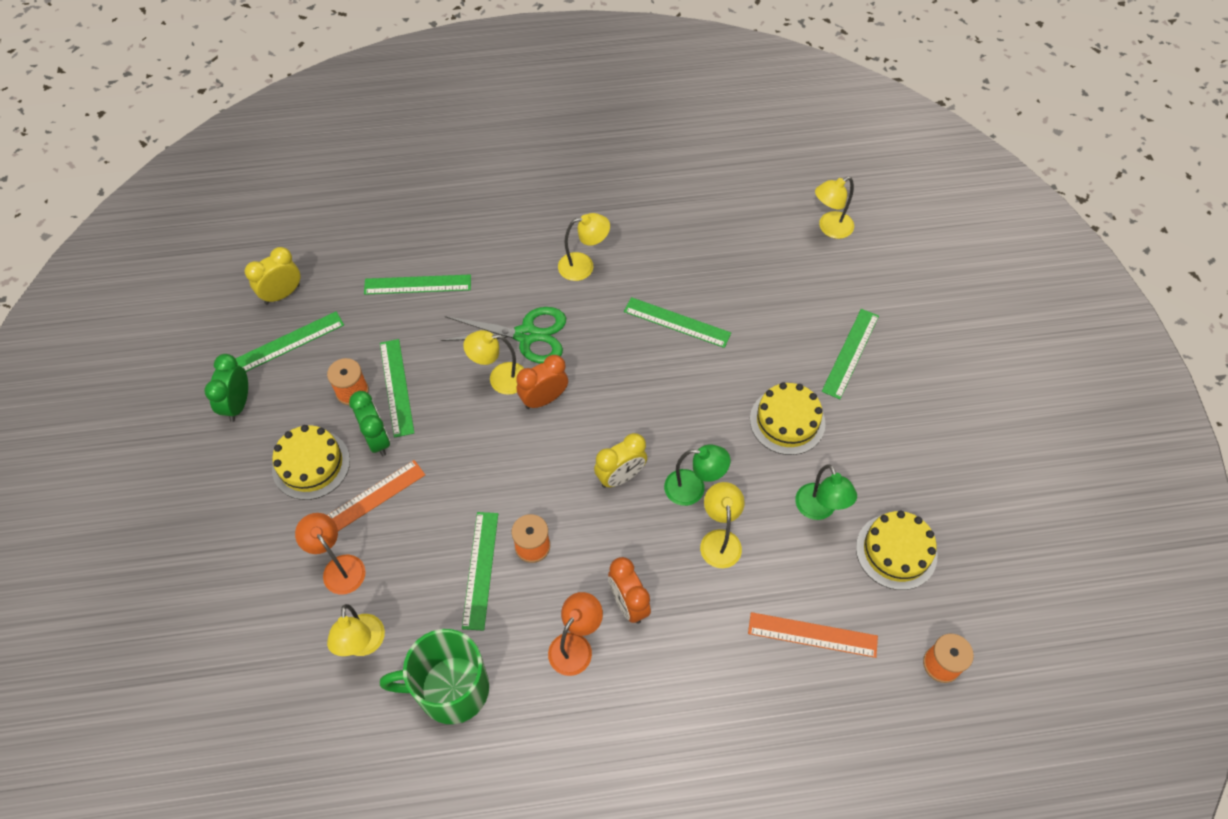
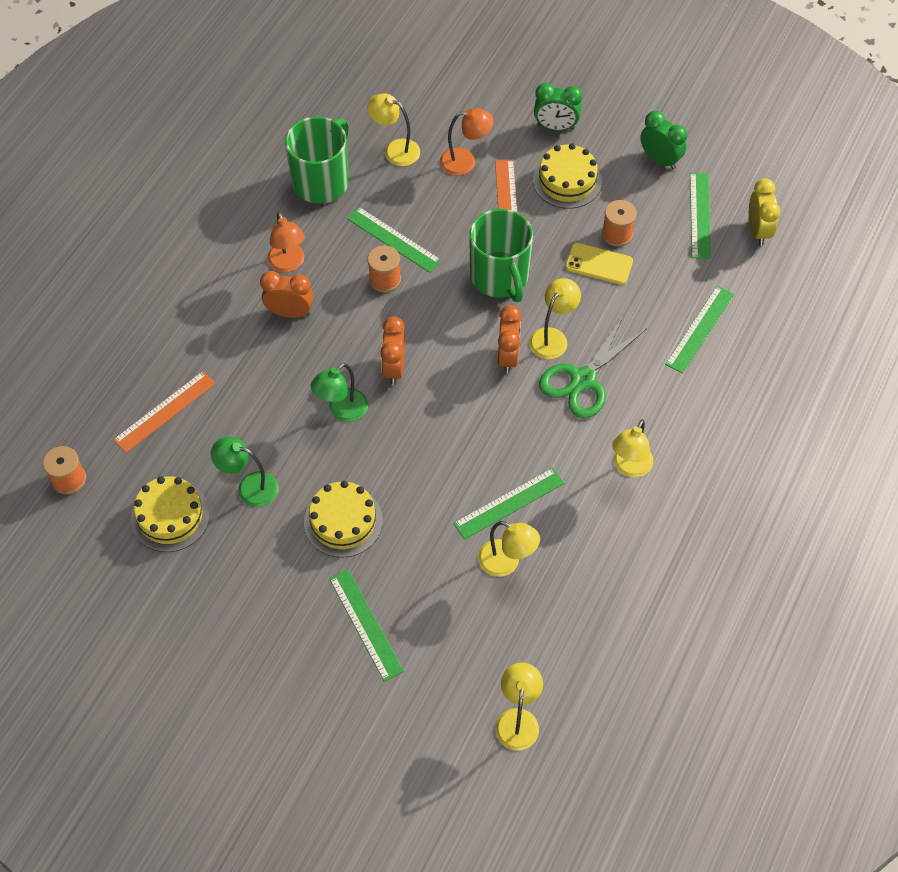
camera: 125 degrees right, 0 degrees up
(377, 439) = (557, 229): green clock -> green clock (555, 127)
(396, 387) = (599, 264): green ruler -> yellow phone
(463, 454) = (500, 277): none -> green mug
(620, 477) = (394, 368): yellow clock -> orange clock
(719, 540) = (286, 401): yellow lamp -> yellow lamp (506, 563)

